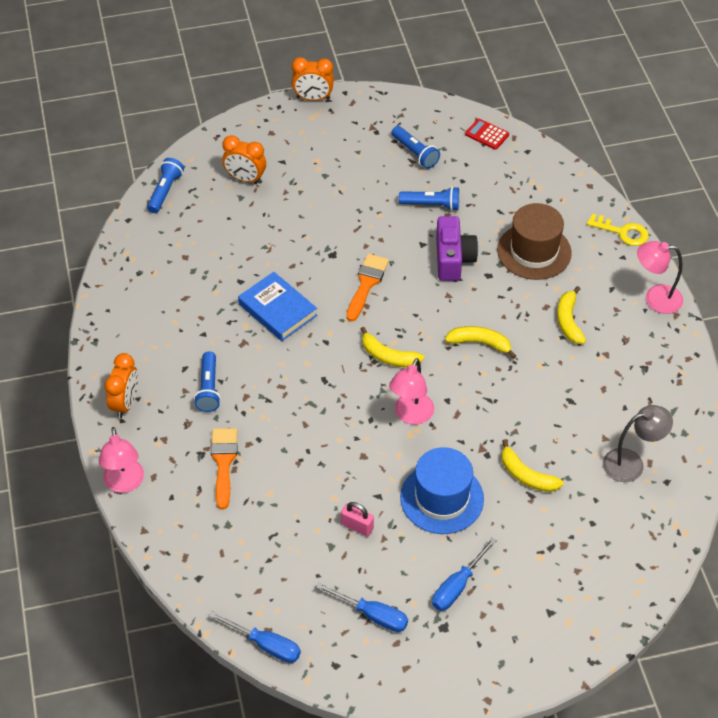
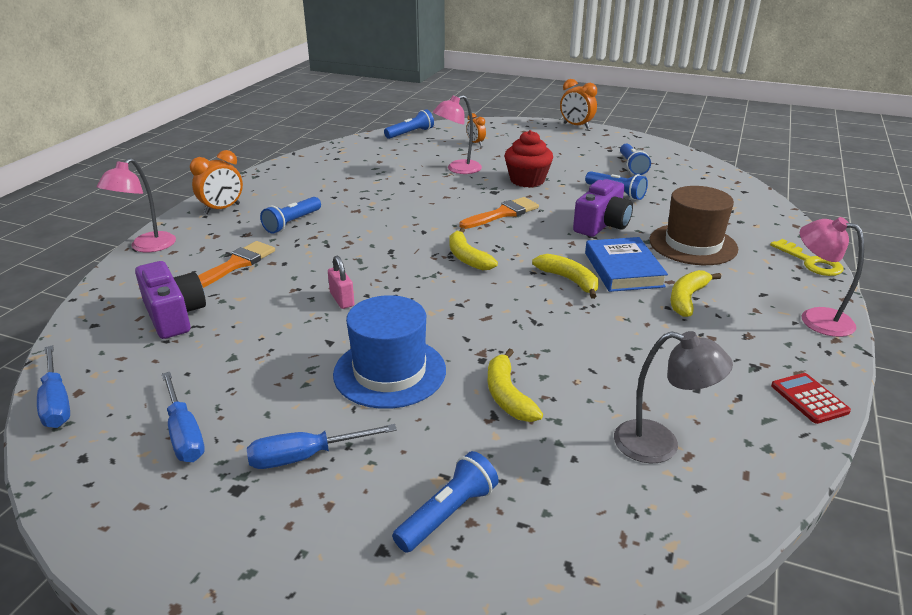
camera: 35 degrees right, 20 degrees down
(244, 536) = (174, 315): none -> purple camera
(245, 179) = (475, 143): orange clock -> orange clock, size x0.60
(277, 310) = (408, 203): blue book -> blue book (623, 269)
(345, 222) = (527, 180): none -> red cupcake
(357, 526) = (277, 354): pink padlock -> pink padlock (342, 299)
(411, 415) = (438, 300): pink lamp -> pink lamp (458, 169)
(487, 134) = (711, 174): red calculator -> red calculator (809, 399)
(562, 573) = (448, 513): none -> blue flashlight

